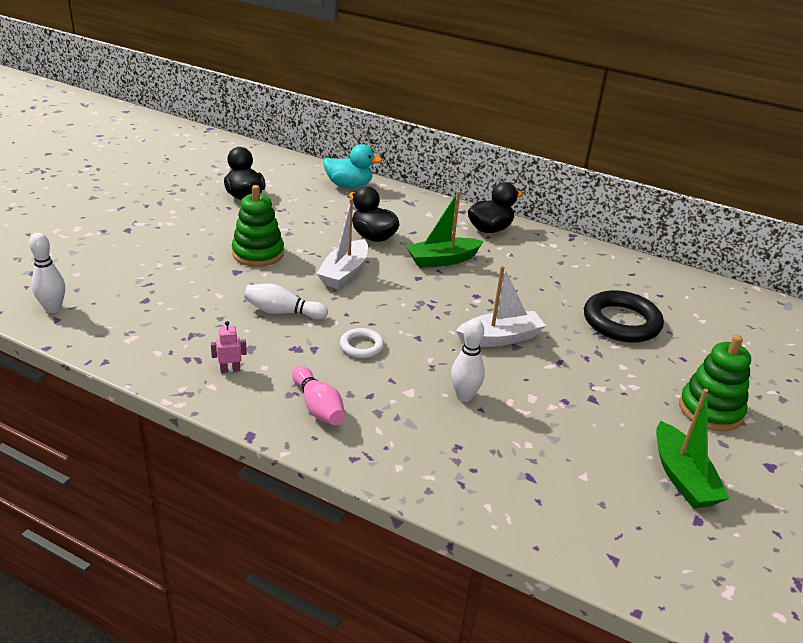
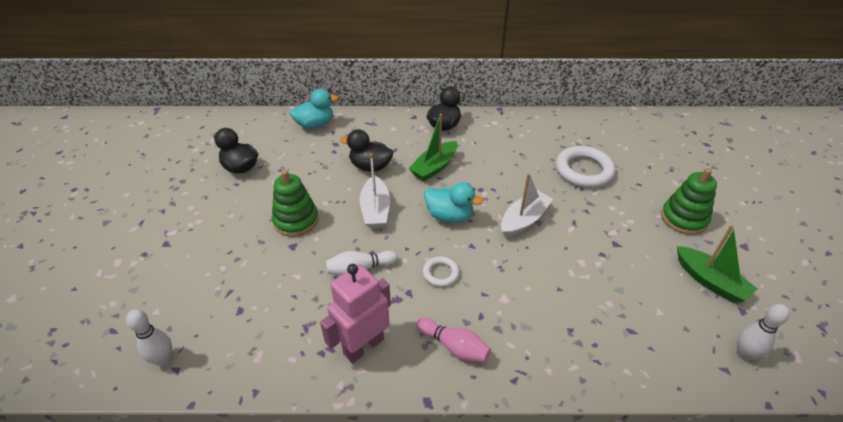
camera: 25 degrees left, 10 degrees up
(230, 370) = (363, 346): pink robot -> pink robot, size x2.45
(418, 305) = (449, 216): none -> turquoise duck
(464, 396) = (541, 283): white bowling pin -> white bowling pin (744, 354)
(621, 322) = (583, 170): black ring -> white ring

